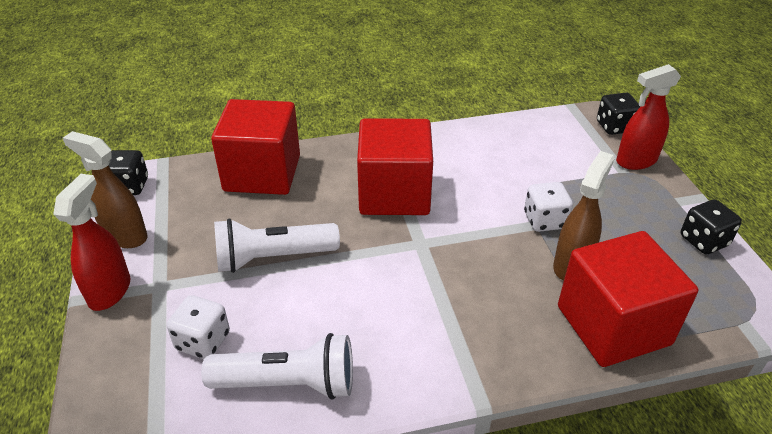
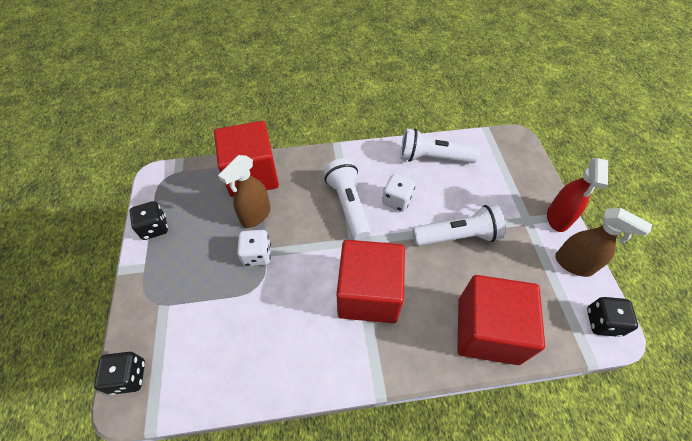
camera: 175 degrees left, 15 degrees up
(203, 341) = (485, 182): white dice -> white dice (397, 200)
(437, 289) = (348, 205): none -> white flashlight
(636, 161) = (143, 319): red spray bottle -> none

